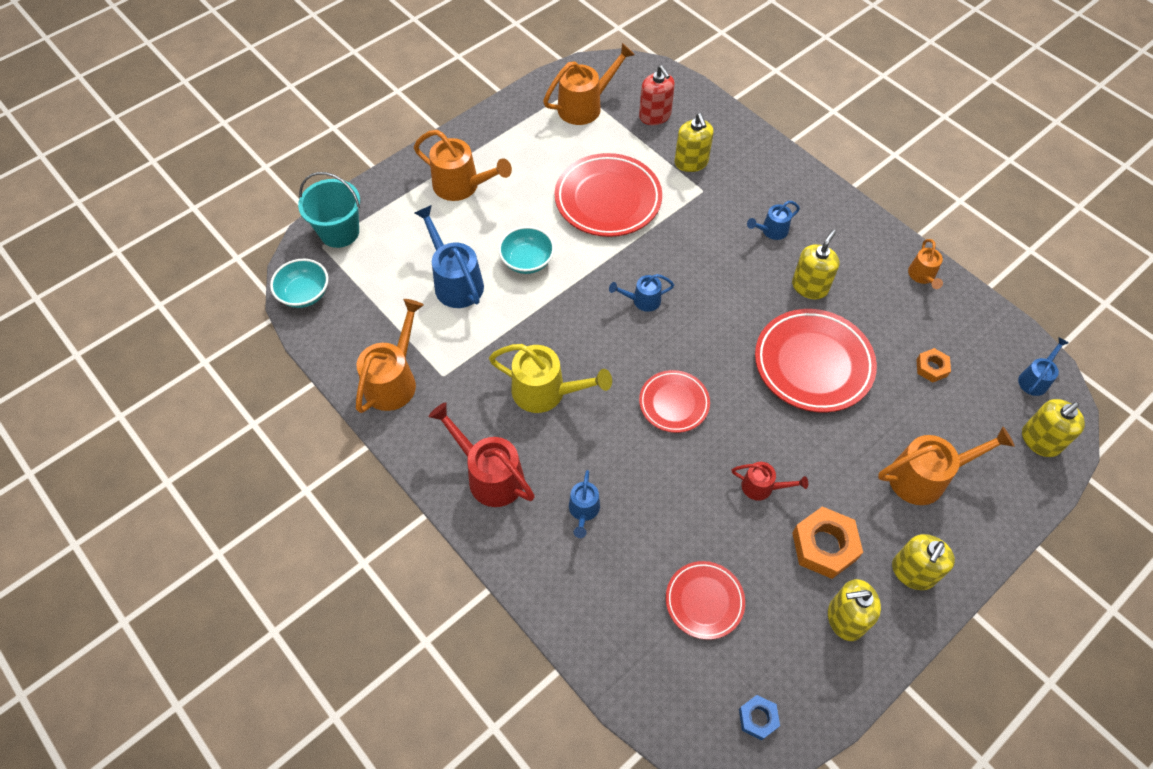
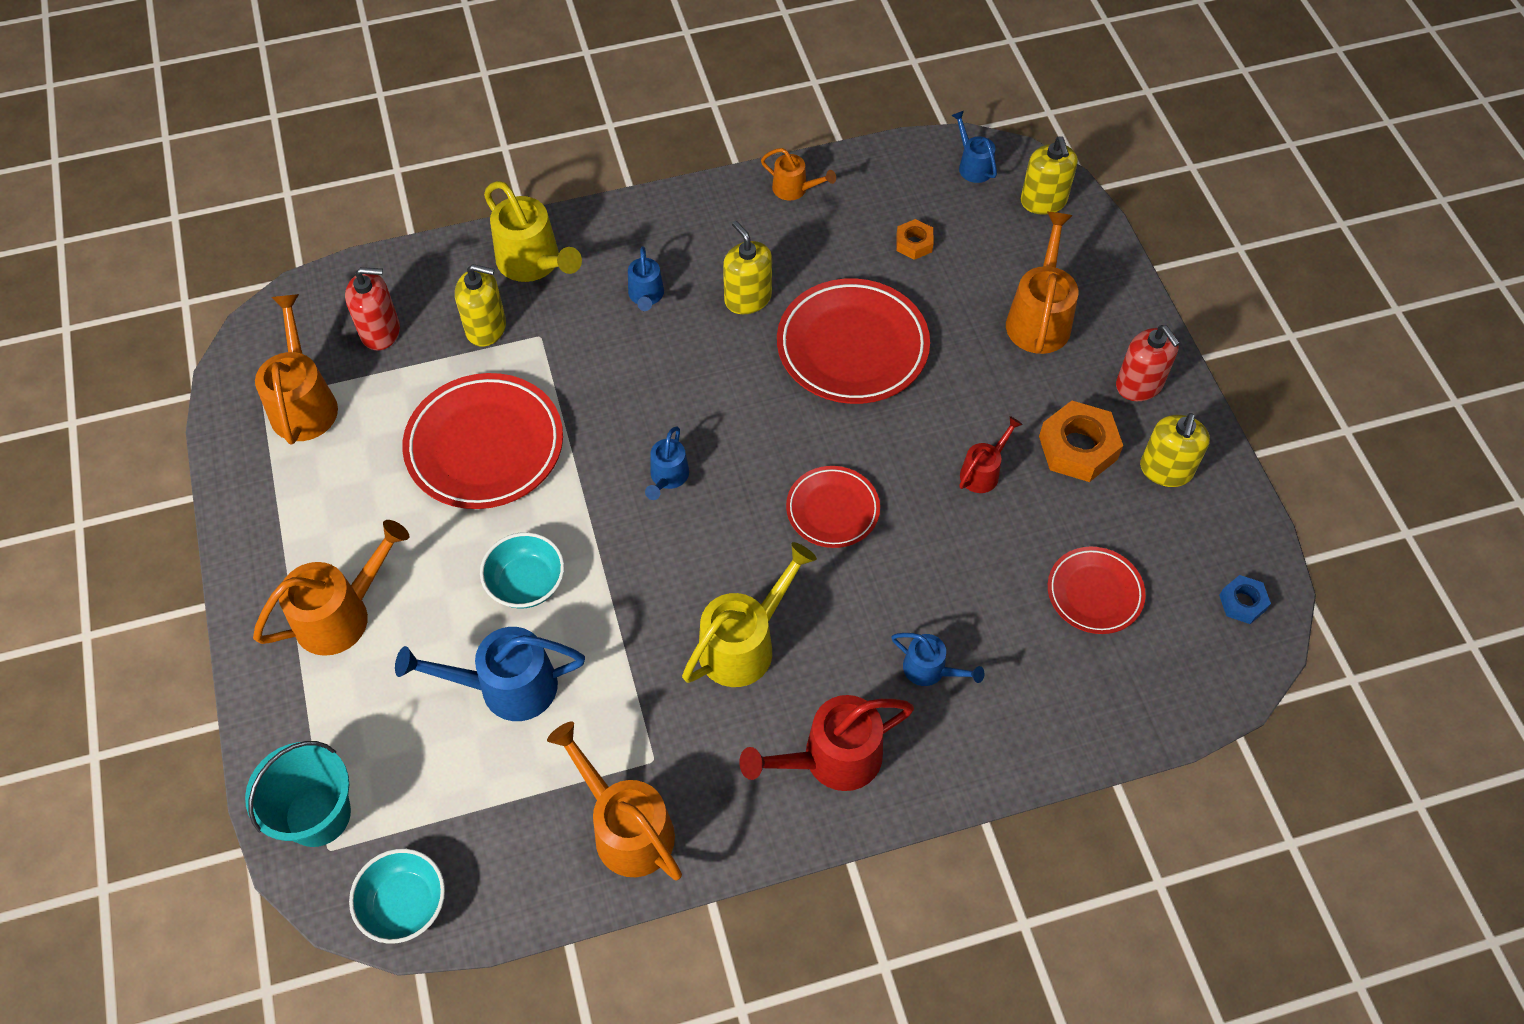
camera: 65 degrees left, 0 degrees up
(754, 164) = (534, 264): none -> yellow watering can
(913, 572) = (1139, 384): yellow soap dispenser -> red soap dispenser

